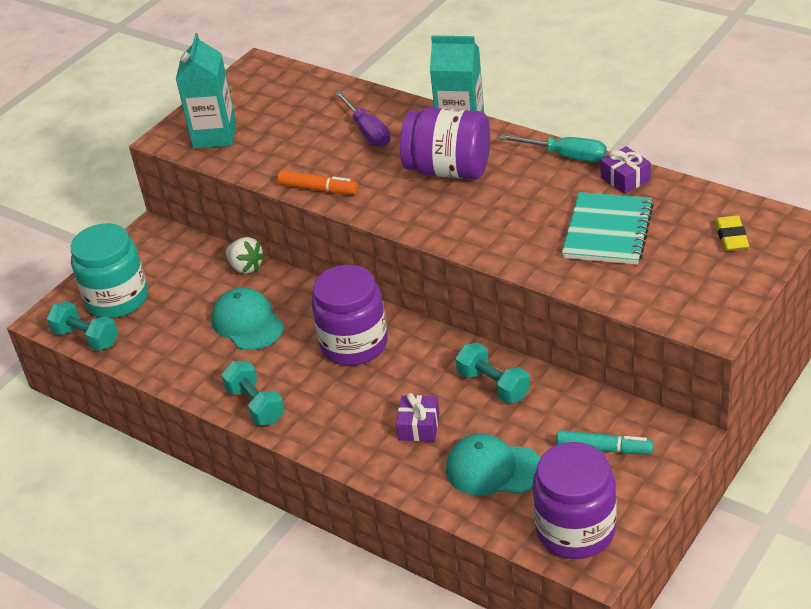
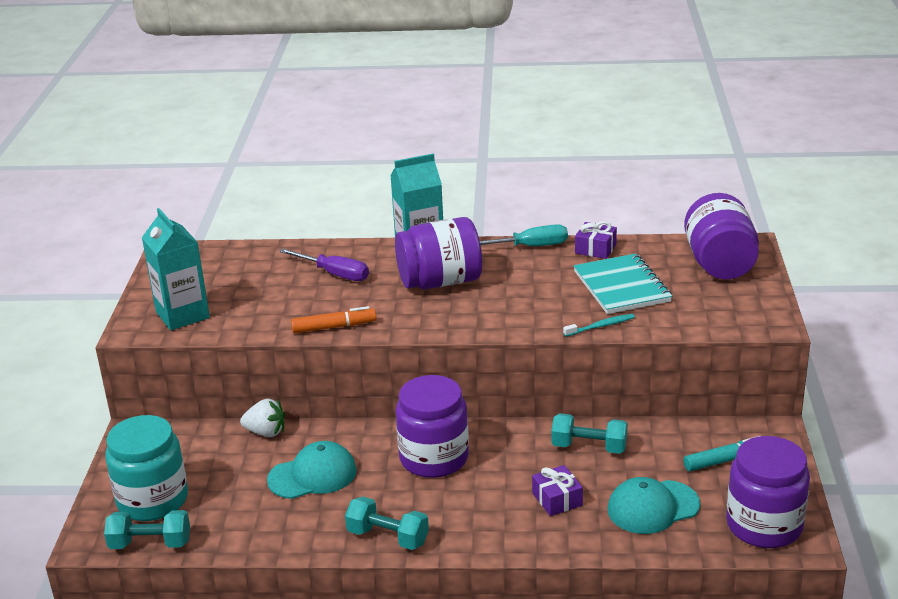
camera: 35 degrees left, 10 degrees down
(247, 323) = (313, 475): turquoise cap -> turquoise cap turned 135 degrees clockwise
(545, 269) = (601, 326): none -> turquoise toothbrush
(731, 237) = (719, 264): yellow eraser -> purple jar

